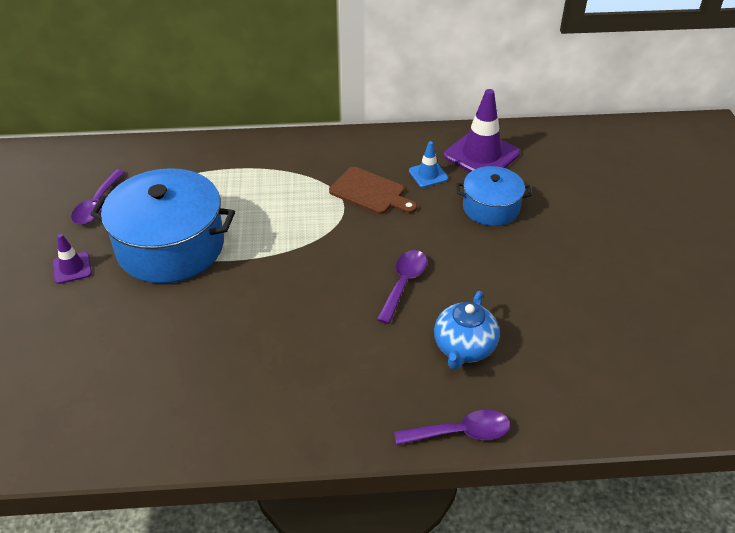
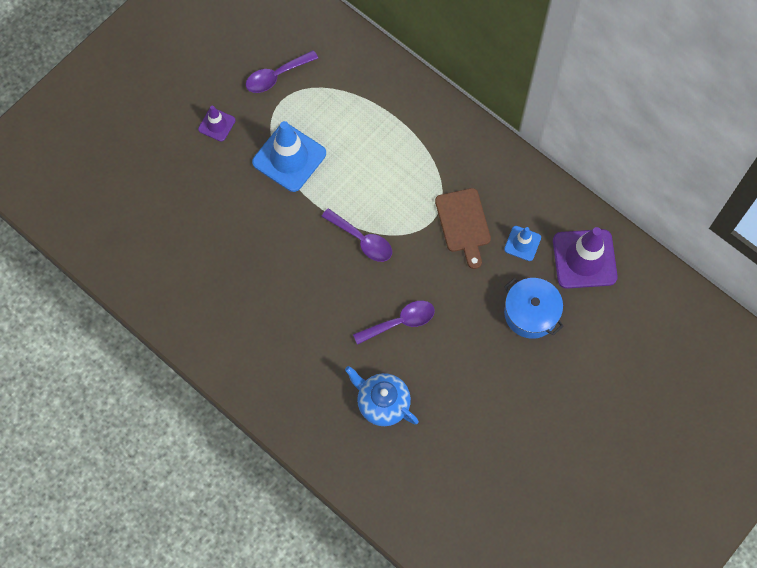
camera: 45 degrees right, 25 degrees up
(171, 246) = (289, 158): blue pot -> blue traffic cone
(460, 433) = (317, 453): purple spoon -> purple spoon (362, 240)
(463, 348) = (382, 403): blue teapot -> blue teapot turned 60 degrees clockwise

